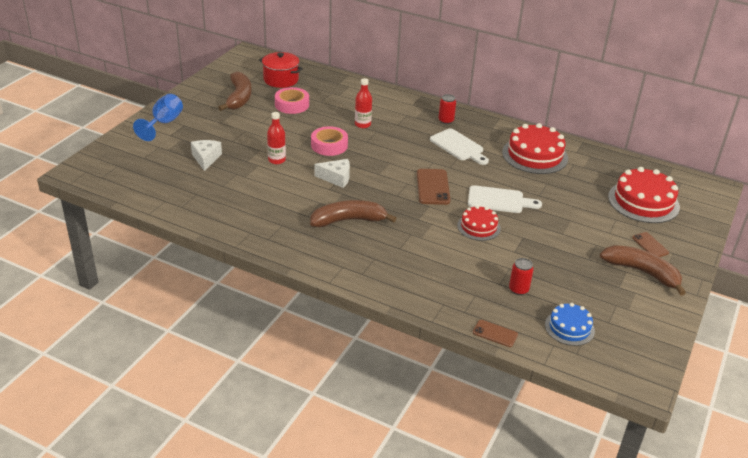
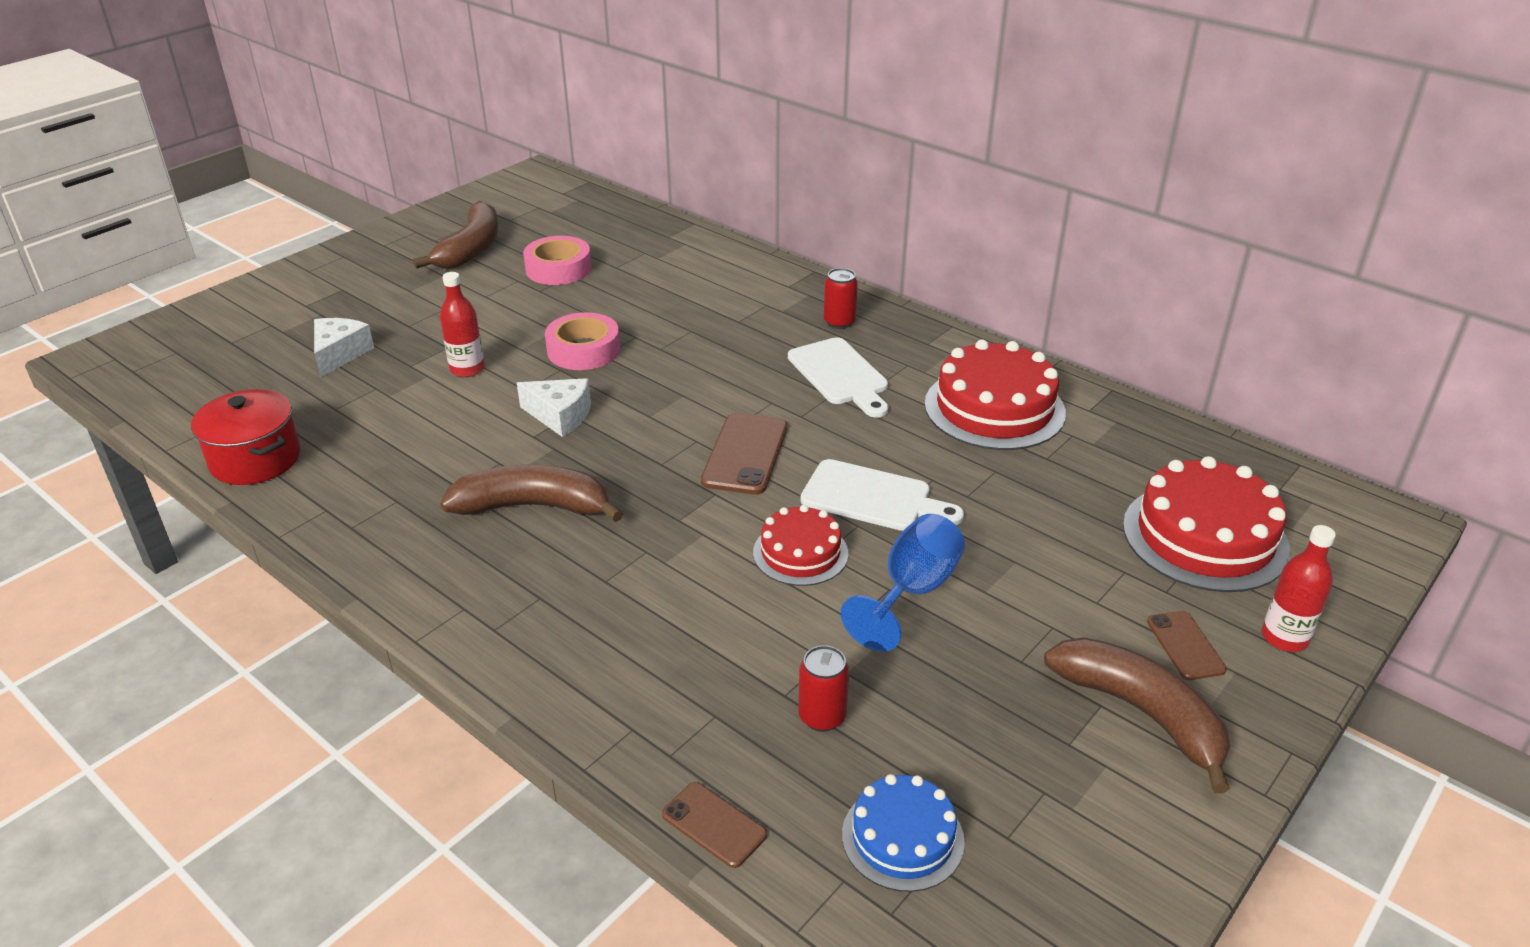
camera: 15 degrees right, 0 degrees up
(164, 123) = (309, 283): blue goblet -> blue goblet (912, 591)
(281, 80) = (565, 223): red pot -> red pot (255, 459)
(362, 124) = (670, 316): red bottle -> red bottle (1284, 638)

